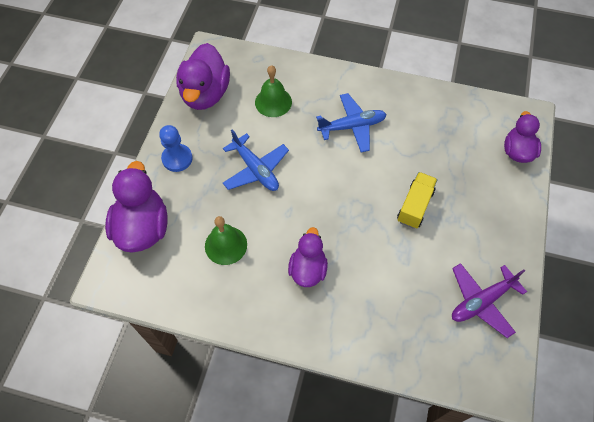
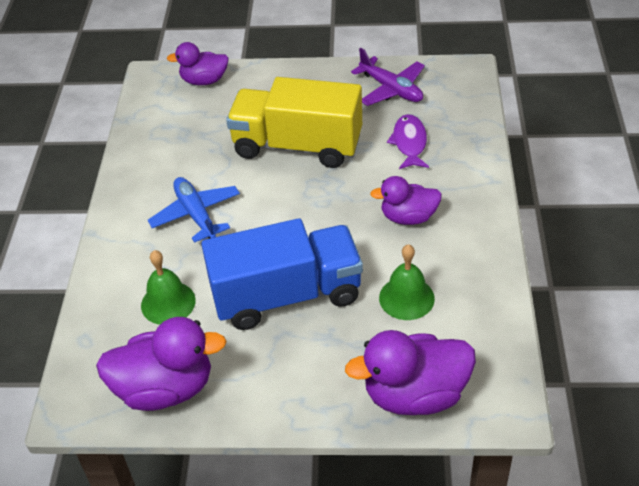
camera: 100 degrees left, 15 degrees down
(177, 158) = (292, 389): blue pawn -> none
(255, 169) = (286, 295): blue plane -> blue truck
(400, 296) = (409, 143): none -> purple fish
(415, 206) = (297, 146): yellow truck -> yellow truck, size x2.00

